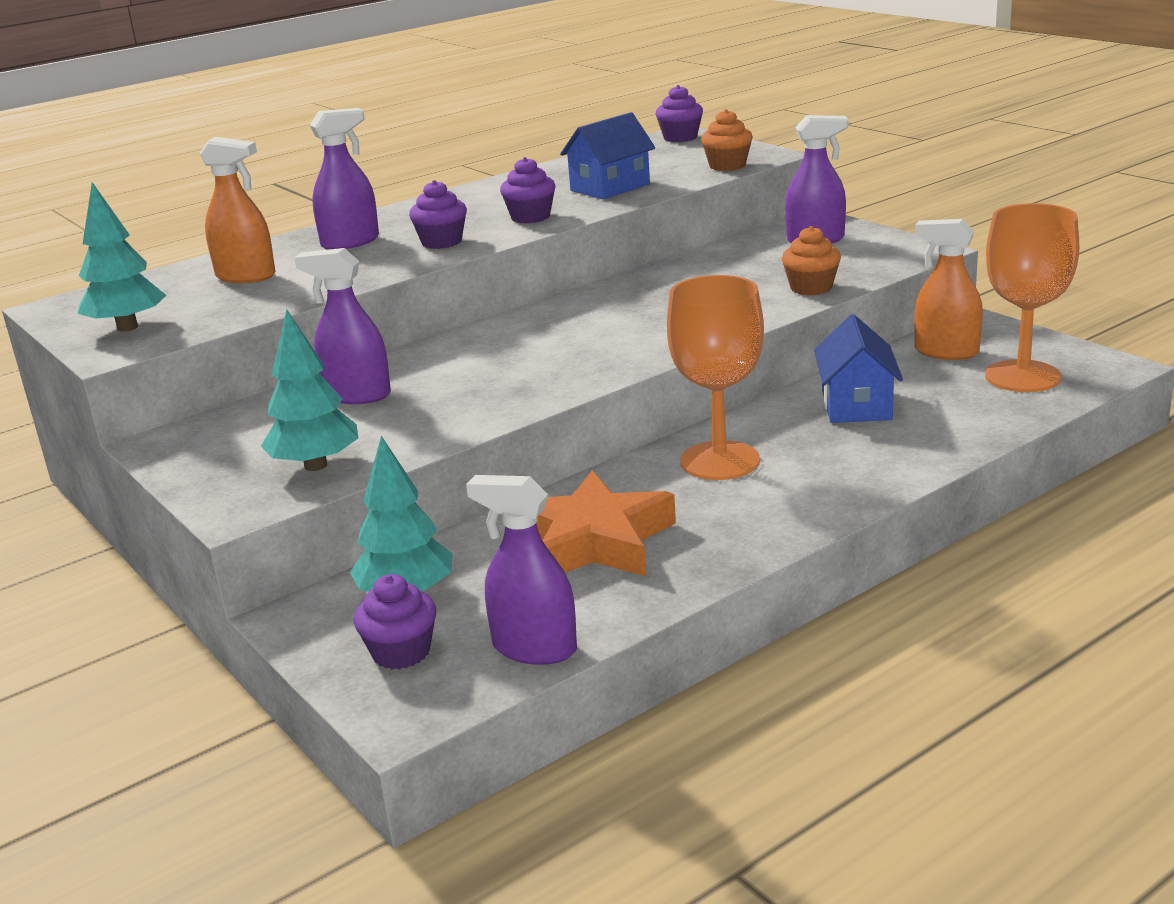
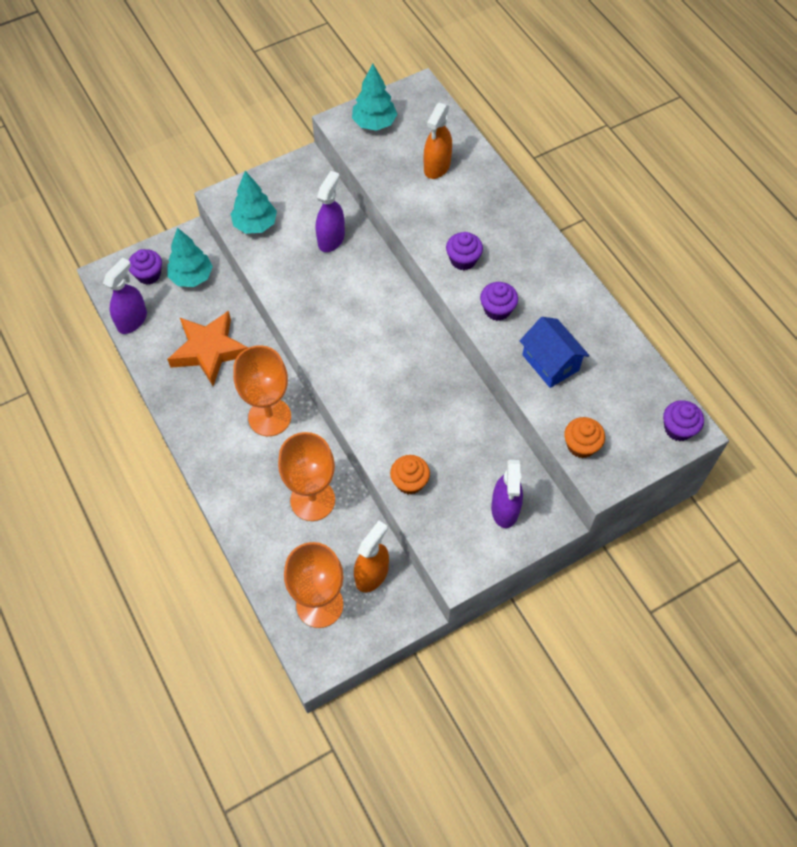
camera: 95 degrees right, 35 degrees up
(350, 242) = (482, 214): purple spray bottle -> none
(856, 405) = (312, 500): blue house -> orange goblet

